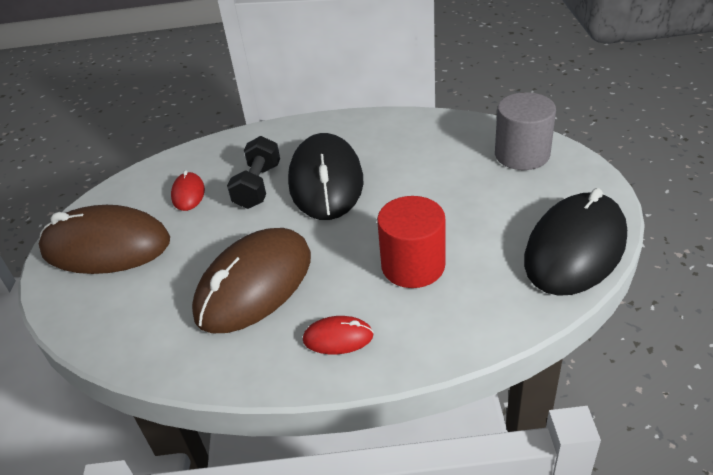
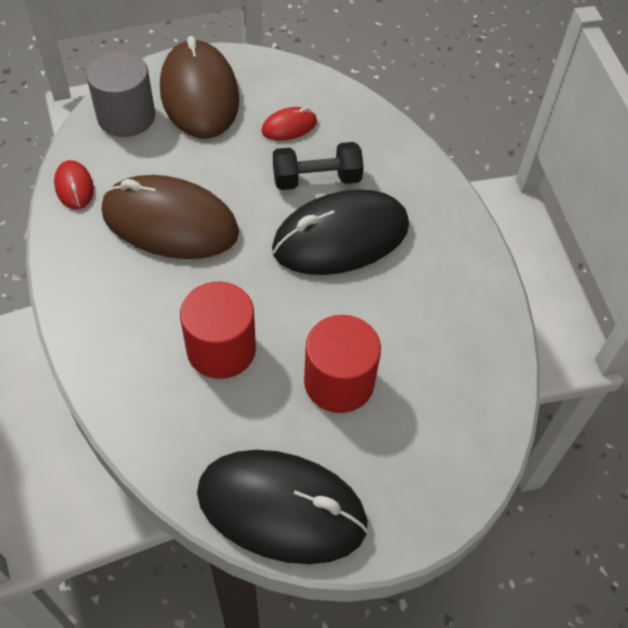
camera: 65 degrees right, 15 degrees up
(338, 338) = (113, 307): red mouse -> red mouse (74, 187)
(466, 202) = (339, 382): none -> red cylinder
(522, 154) = (452, 431): grey cylinder -> grey cylinder (126, 116)

